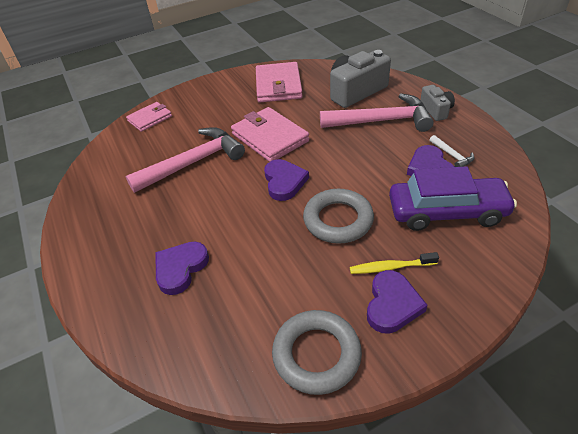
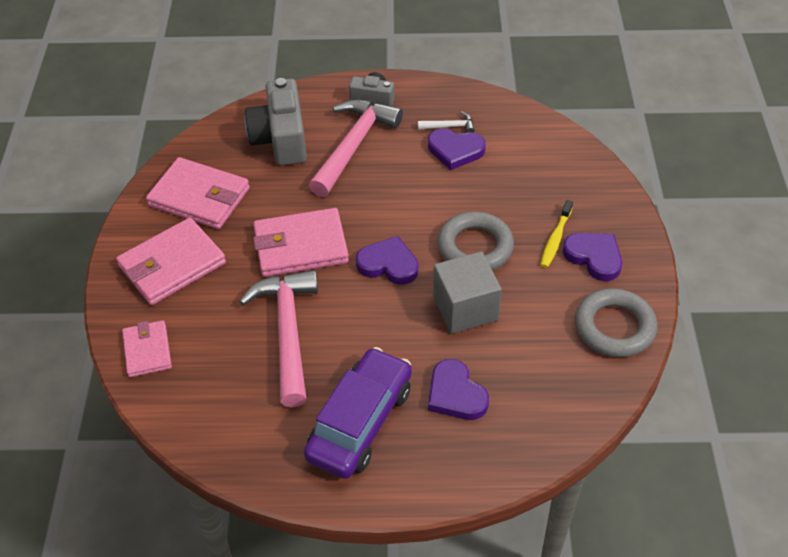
camera: 65 degrees left, 5 degrees up
(219, 99) = (172, 265): none -> pink wallet
(270, 239) = (465, 308): none -> grey cube
(447, 212) = (518, 170): purple car -> purple car (360, 422)

